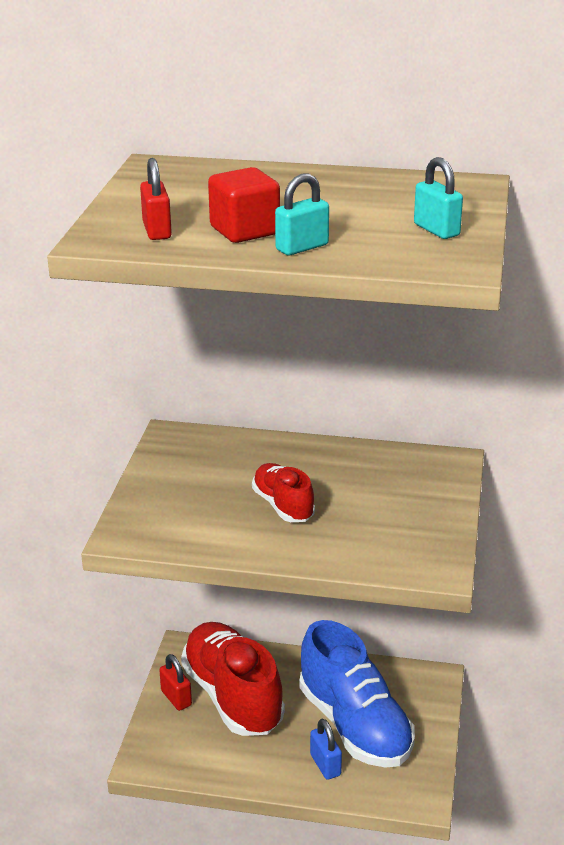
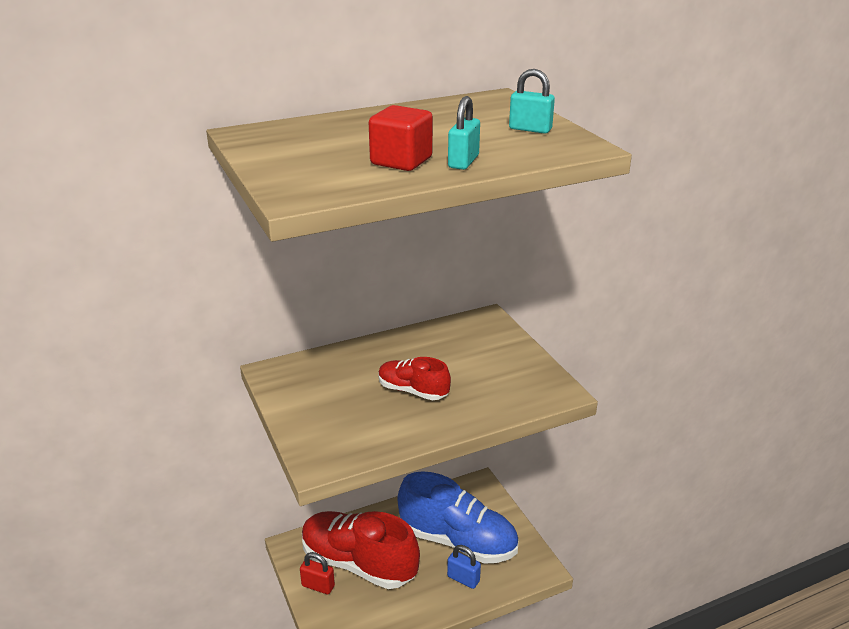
camera: 35 degrees left, 0 degrees up
(157, 231) = (333, 178): red padlock -> none

